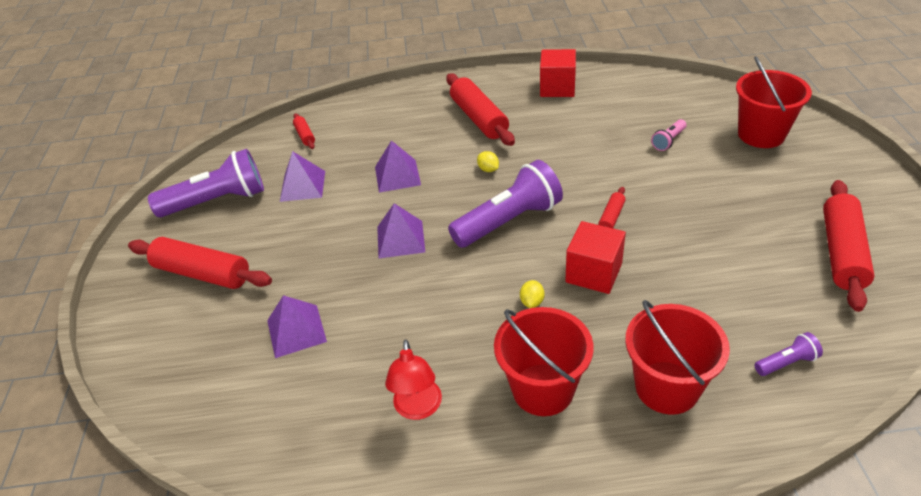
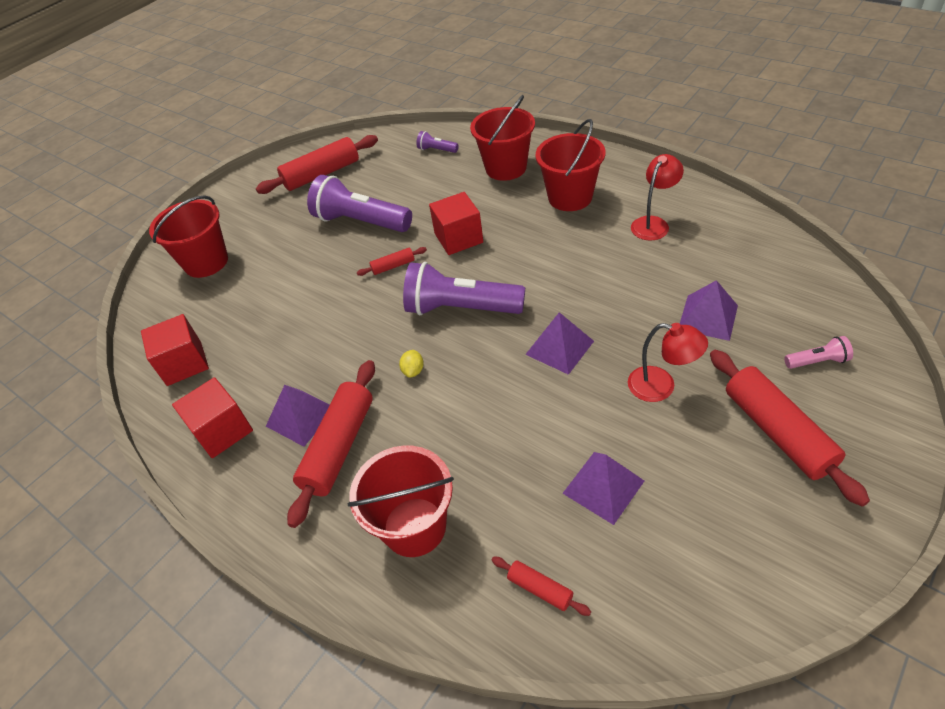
camera: 135 degrees left, 5 degrees up
(217, 201) = (722, 540): purple flashlight -> purple flashlight (361, 222)
(302, 256) = (661, 387): none -> red lamp
(305, 136) = (540, 589): red rolling pin -> red rolling pin turned 75 degrees counterclockwise
(393, 119) = (414, 527): none -> red bucket
(397, 176) = (496, 425): purple pyramid -> purple pyramid (301, 417)
(532, 302) = (519, 243): yellow lemon -> none
(642, 92) = (184, 363): none -> red cube
(668, 141) = (259, 299): pink flashlight -> pink flashlight (817, 361)

